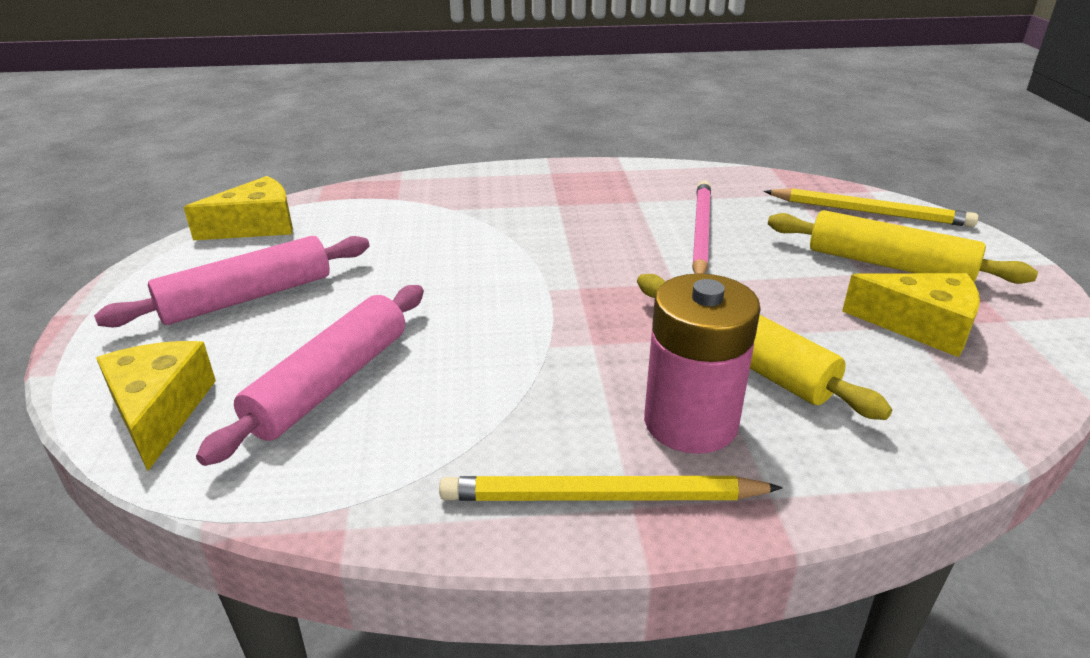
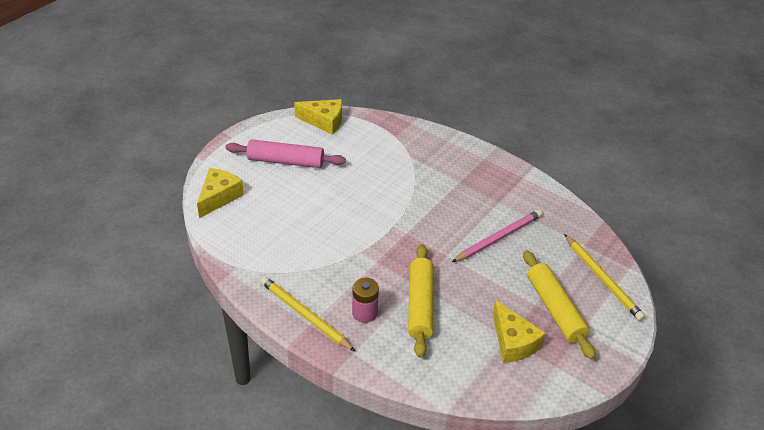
camera: 40 degrees right, 10 degrees up
(330, 383) = (275, 219): pink rolling pin -> none
(690, 422) = (364, 313): pink battery -> pink battery, size x0.63

